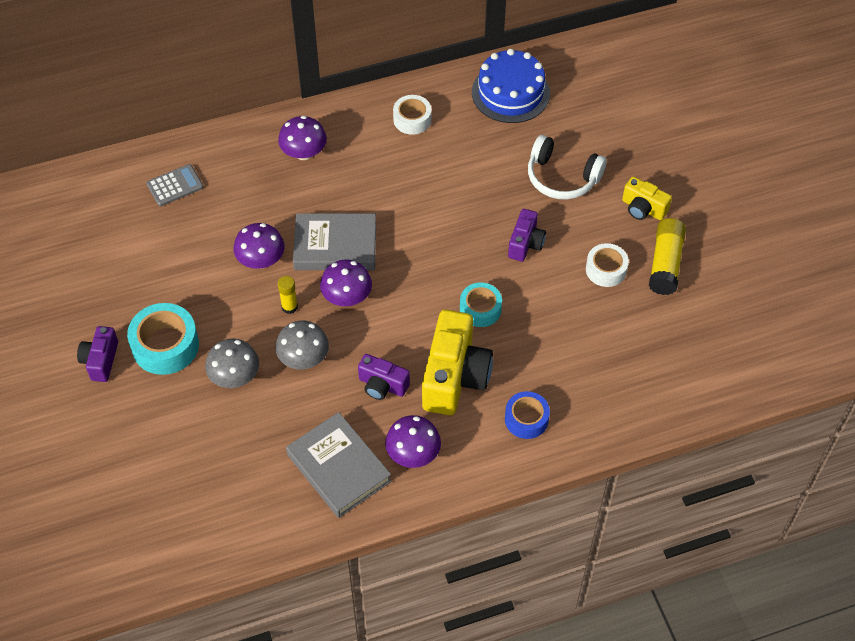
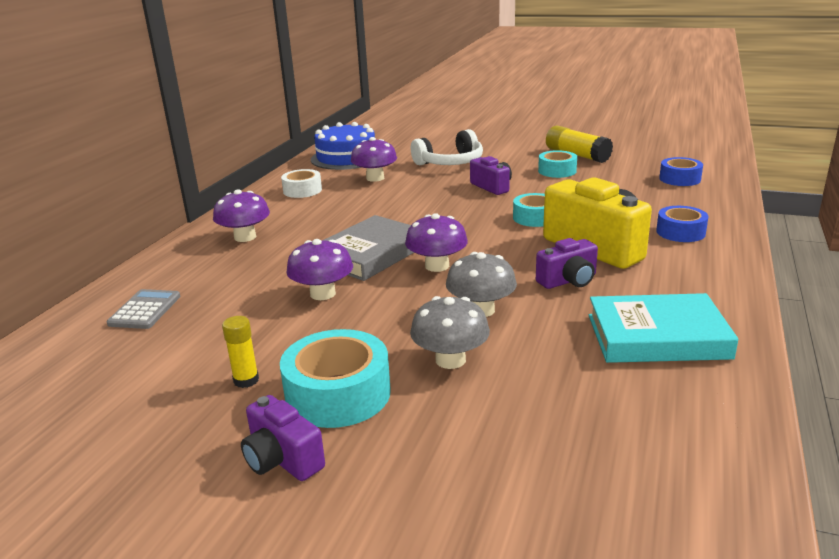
camera: 50 degrees left, 30 degrees down
(289, 307) = (404, 297): yellow glue stick -> yellow glue stick (246, 380)
(338, 468) = (657, 336): grey book -> turquoise book
(413, 453) = (674, 291): purple mushroom -> purple mushroom (375, 178)
(606, 270) = (557, 171): white tape -> turquoise tape
(643, 209) = (518, 150): yellow camera -> none
(660, 372) = (680, 179): none -> blue tape

